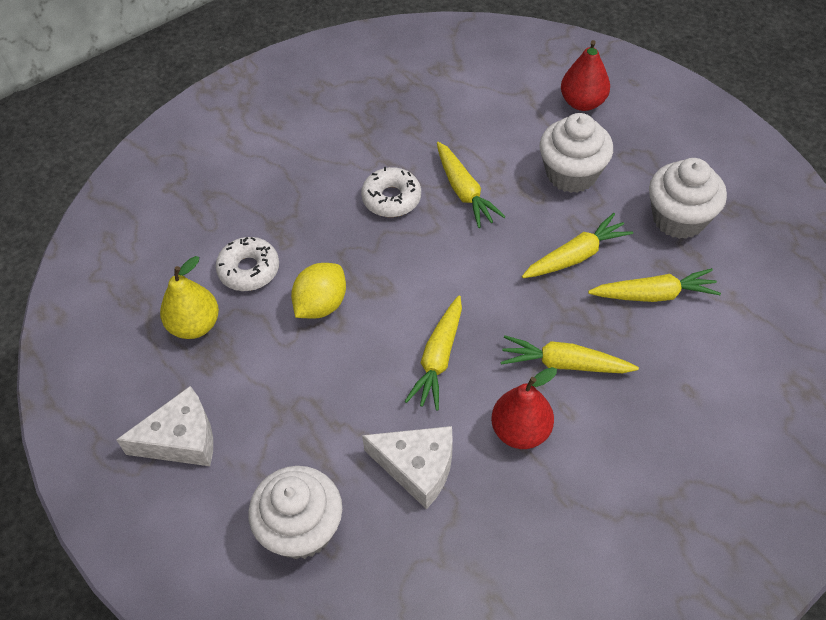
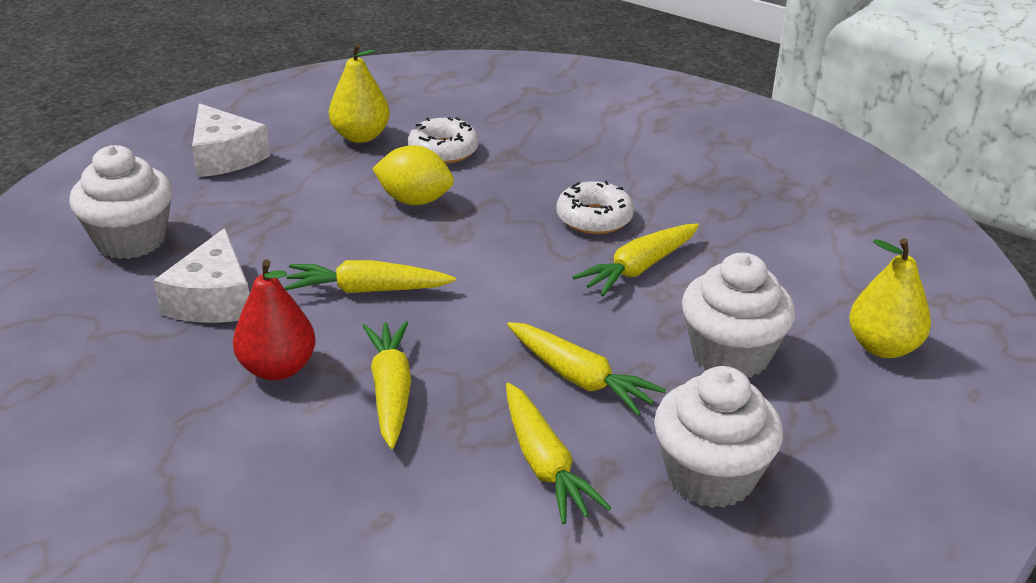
camera: 70 degrees right, 20 degrees down
(582, 102) = (883, 347): red pear -> yellow pear

